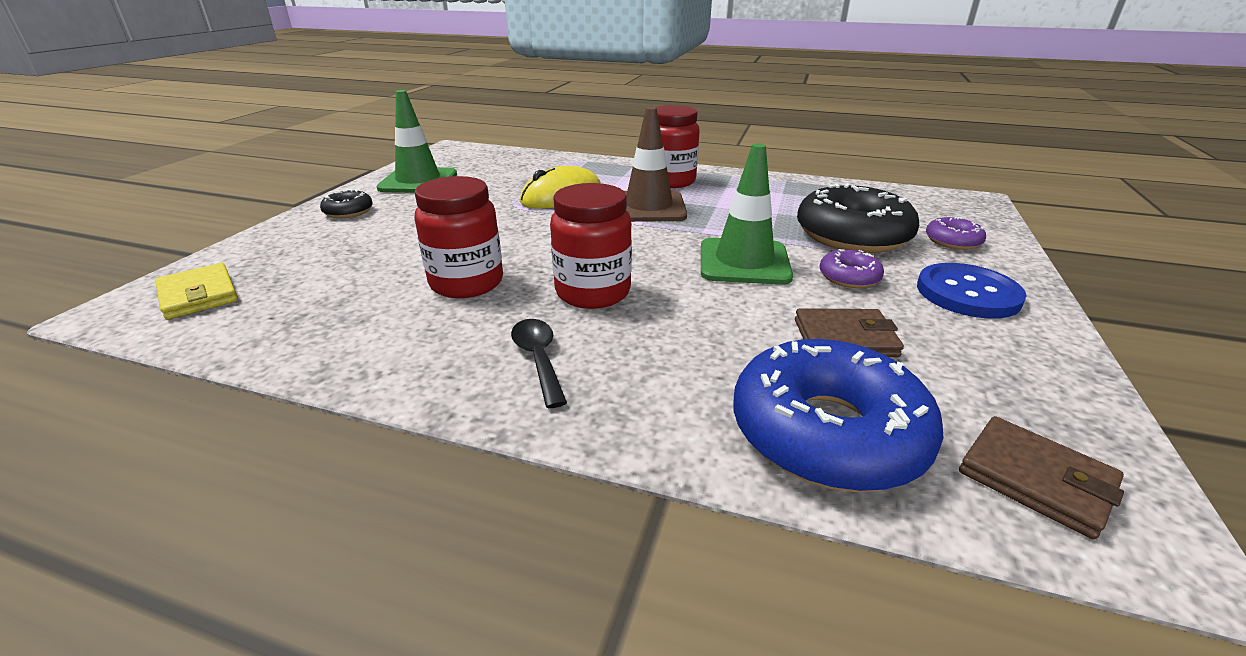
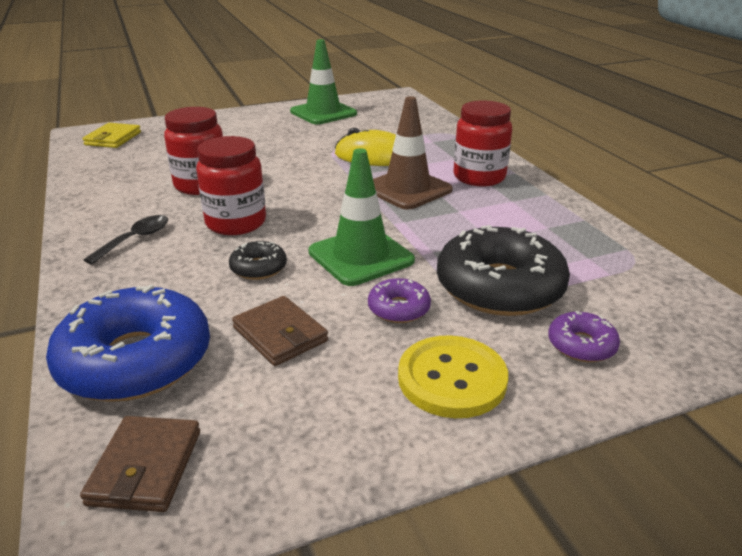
camera: 50 degrees right, 0 degrees up
(348, 211) = (249, 119): black donut -> black donut (258, 268)
(967, 293) = (452, 379): blue button -> yellow button

